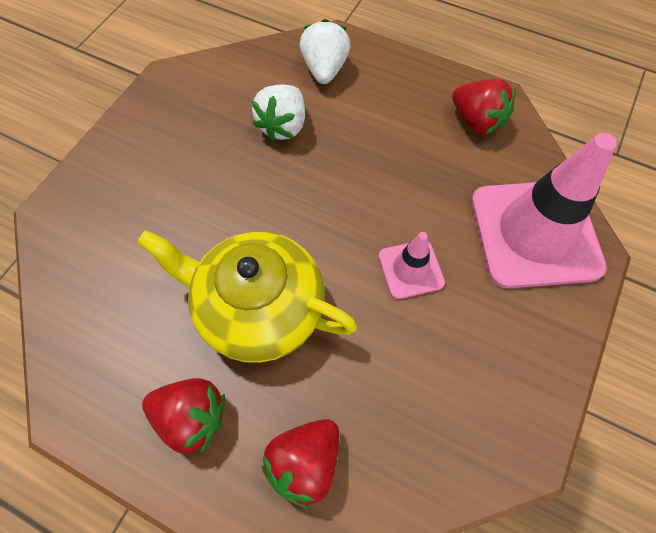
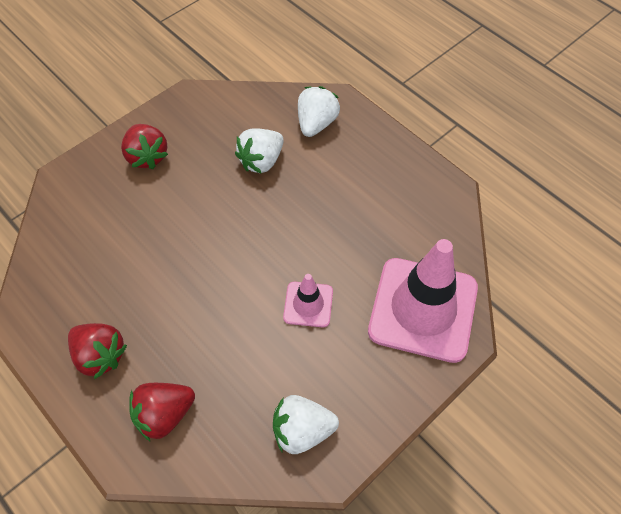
camera: 20 degrees right, 5 degrees down
(258, 308) = (180, 295): yellow teapot -> none
(475, 420) = (302, 431): none -> white strawberry
(477, 121) = (422, 204): red strawberry -> red strawberry (147, 156)

